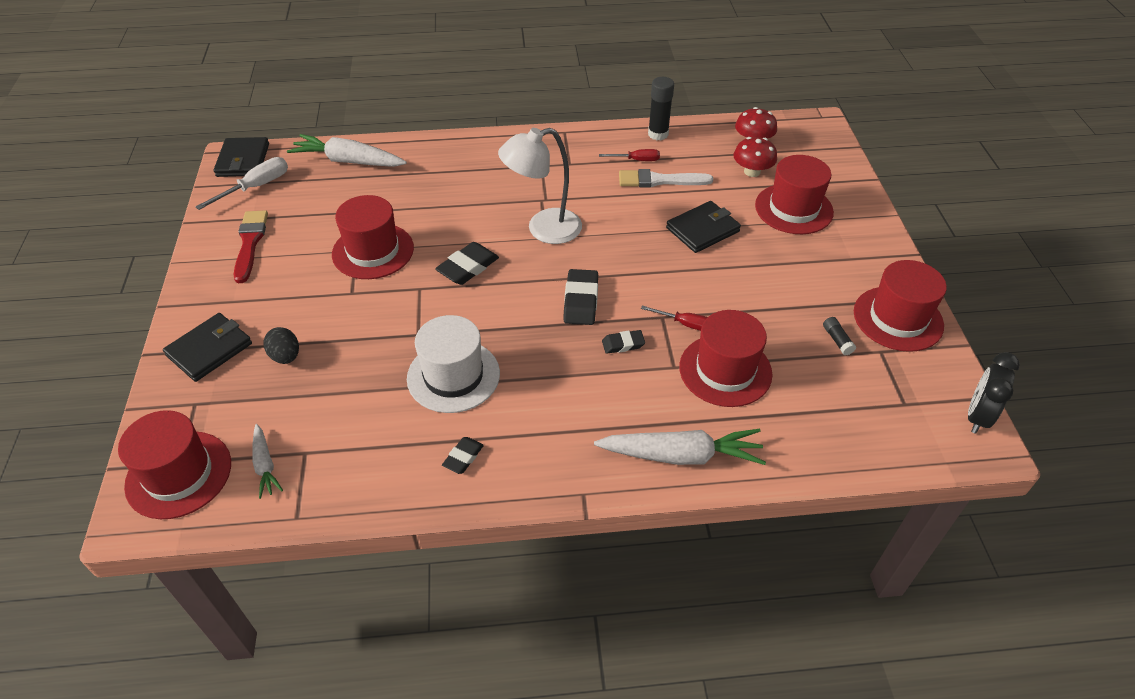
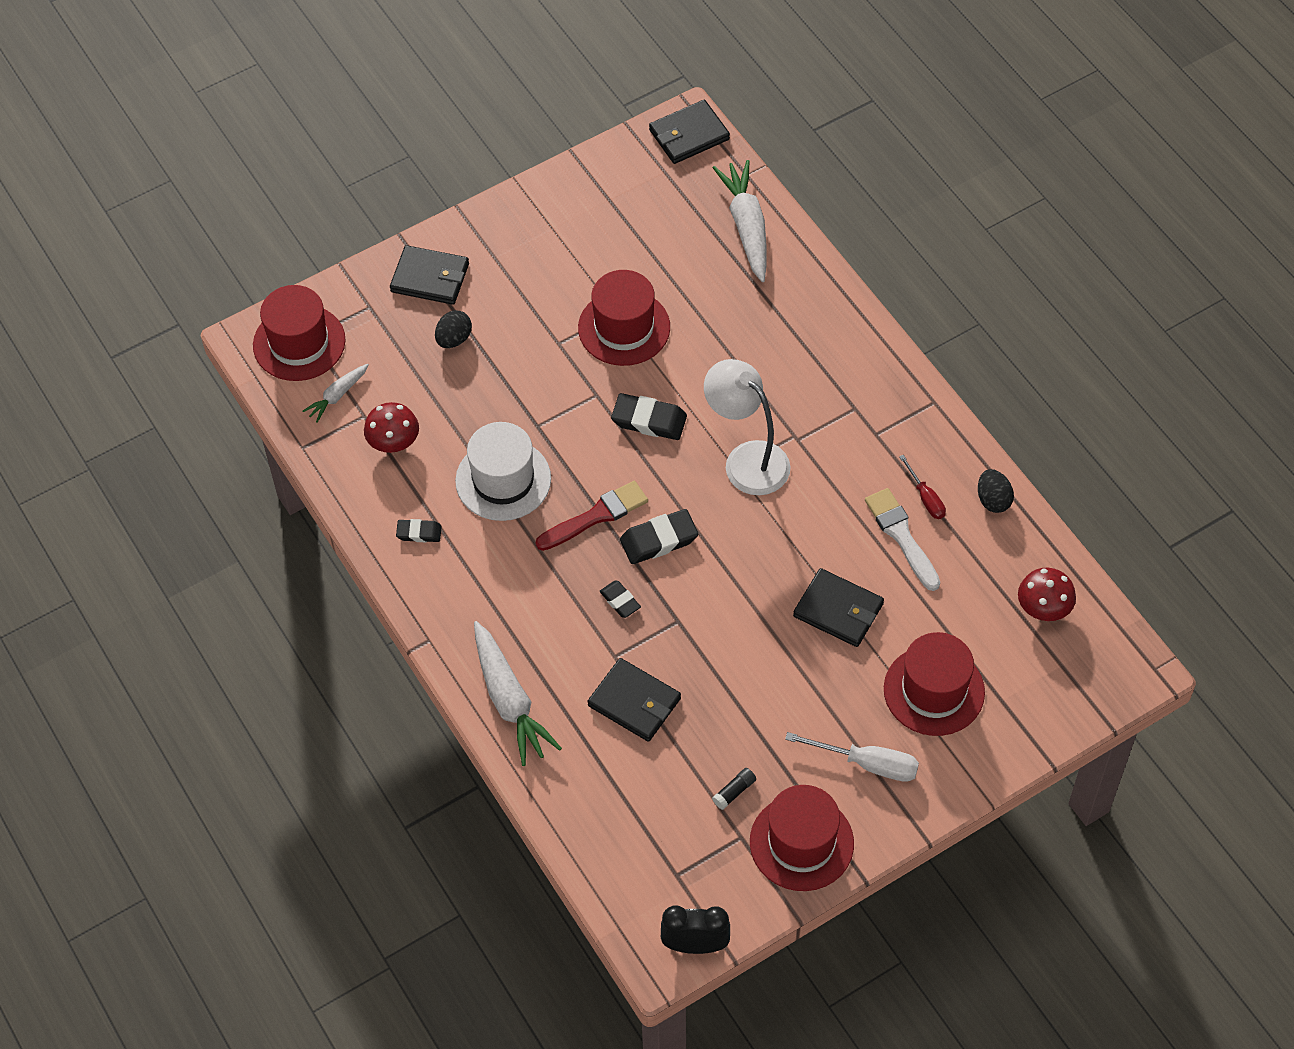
camera: 65 degrees right, 10 degrees up
(250, 243) = (574, 221): red brush -> red brush (596, 516)
(256, 187) = (655, 173): white screwdriver -> white screwdriver (867, 763)
(658, 134) = (993, 500): black glue stick -> black egg
(684, 324) = (679, 644): red screwdriver -> none
(725, 370) = (634, 702): red hat -> black wallet
(752, 171) = (980, 625): red mushroom -> red mushroom (393, 441)

